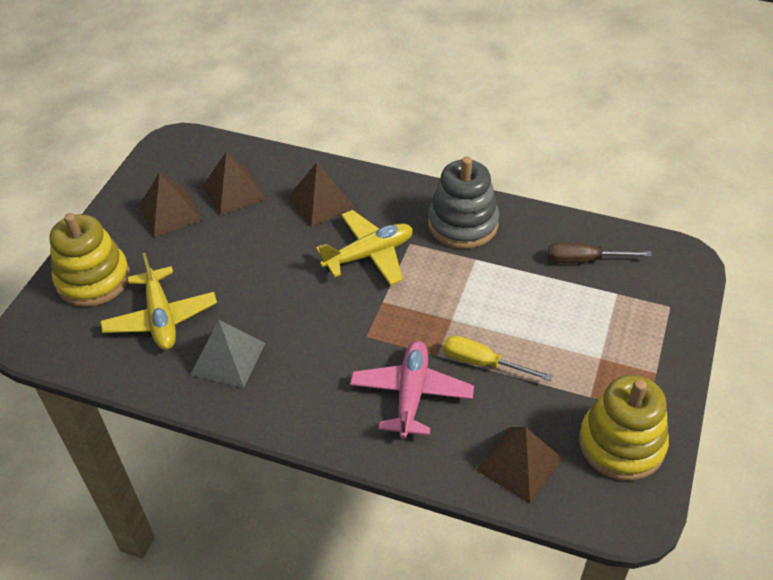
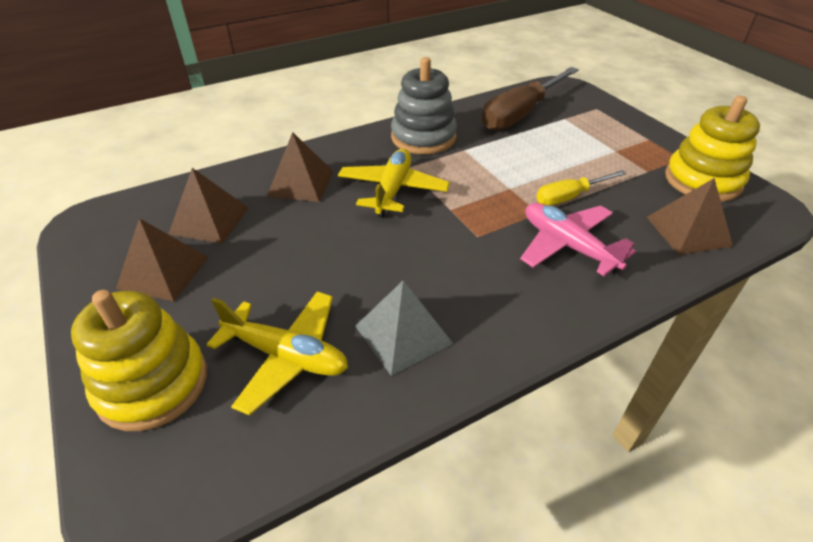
camera: 50 degrees left, 5 degrees down
(585, 260) = (521, 114): brown screwdriver -> brown screwdriver, size x1.80

